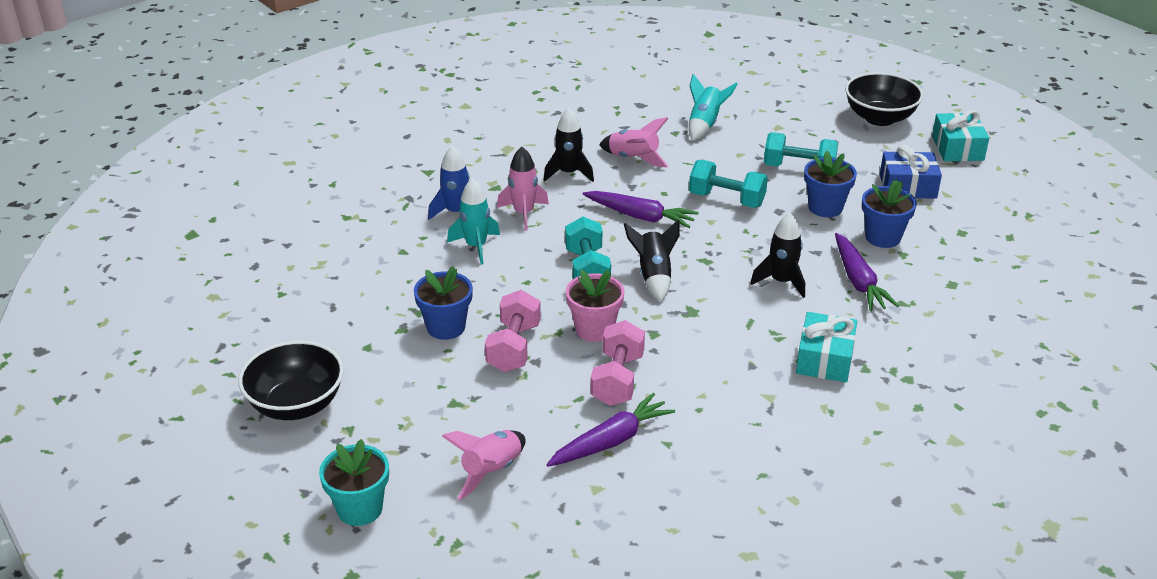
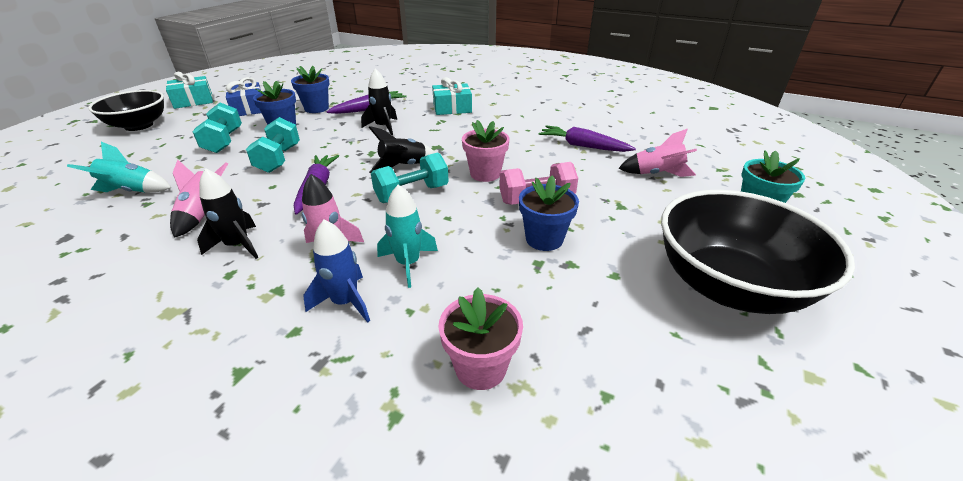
camera: 115 degrees left, 0 degrees up
(296, 405) = (728, 286): black bowl -> black bowl, size x1.50
(347, 253) = (480, 367): none -> pink flower pot
(617, 380) = (529, 155): pink dumbbell -> none

